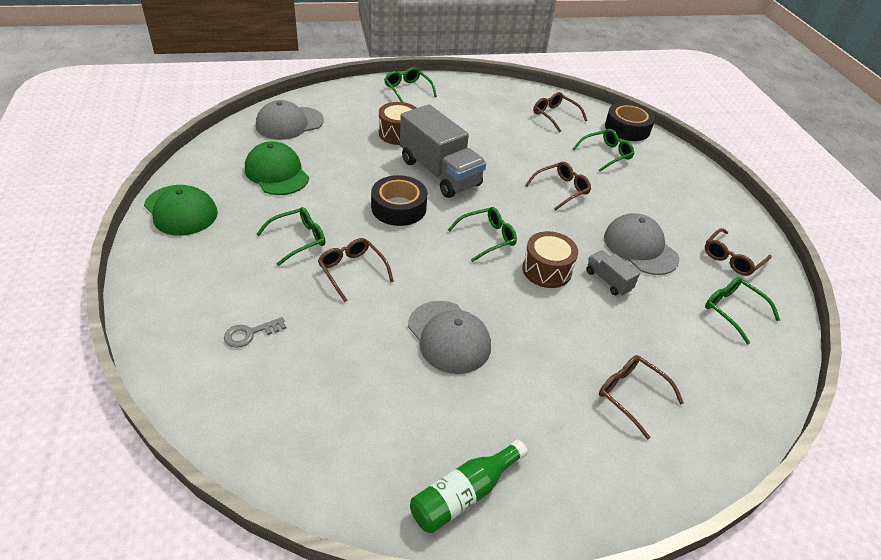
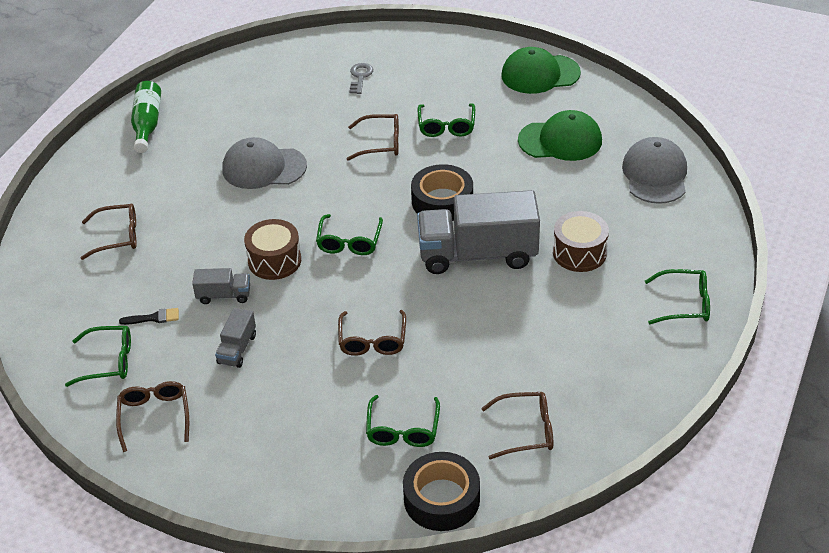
camera: 130 degrees right, 0 degrees up
(640, 247) = (237, 349): grey cap -> grey truck
(672, 309) = (154, 318): none -> black brush

